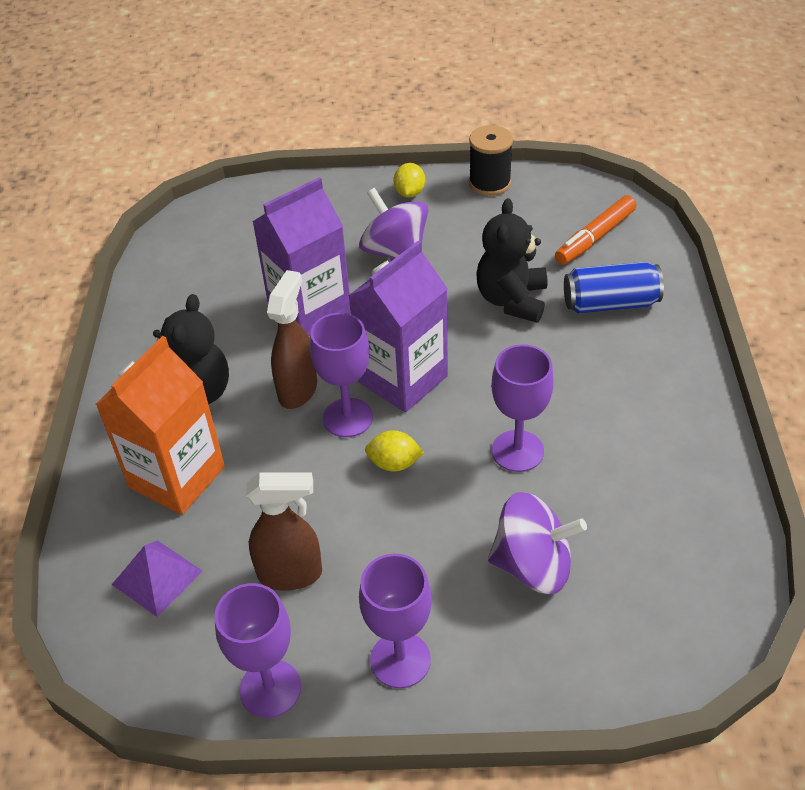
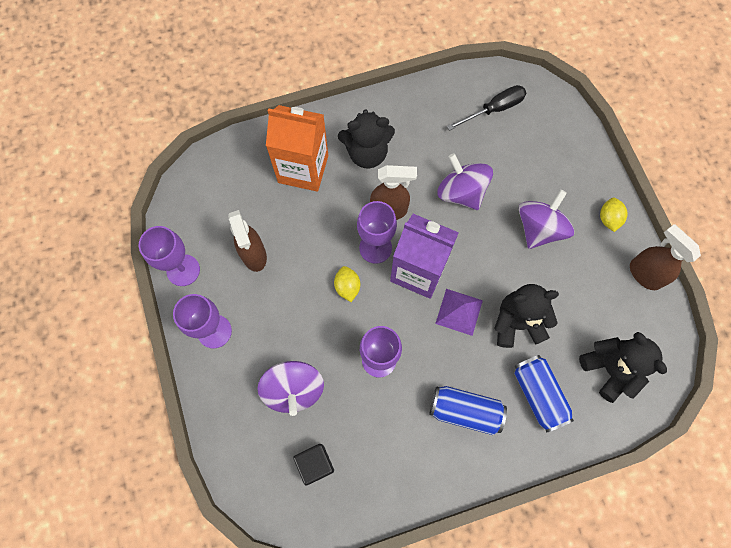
camera: 70 degrees right, 25 degrees up
(157, 577) = (235, 187): purple pyramid -> purple pyramid (459, 312)
(209, 252) = (494, 109): none -> black screwdriver
(310, 310) = (461, 192): purple carton -> purple spinning top
(409, 193) = (608, 219): yellow lemon -> yellow lemon turned 75 degrees counterclockwise
(489, 183) = (644, 274): black spool -> brown spray bottle
(595, 237) = (609, 369): orange marker -> black teddy bear
(614, 376) = (465, 411): none -> blue can
(654, 562) = (315, 464): none -> black cube

